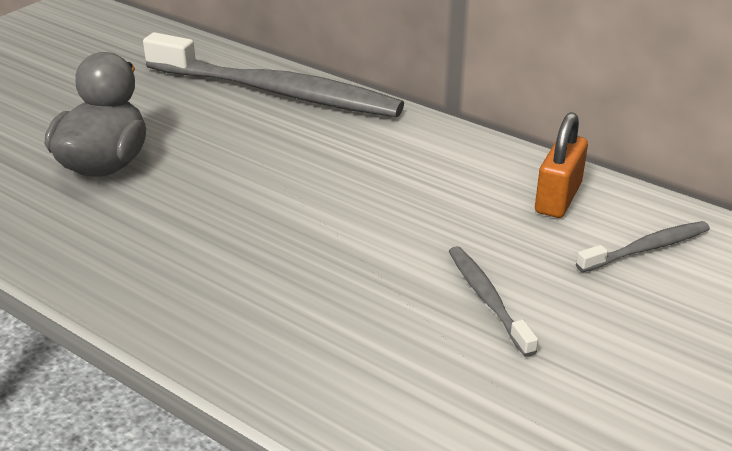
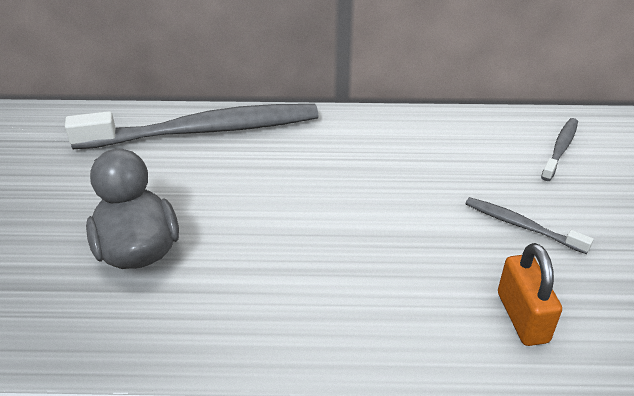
camera: 35 degrees left, 5 degrees up
(558, 198) = (478, 136): orange padlock -> orange padlock (522, 317)

